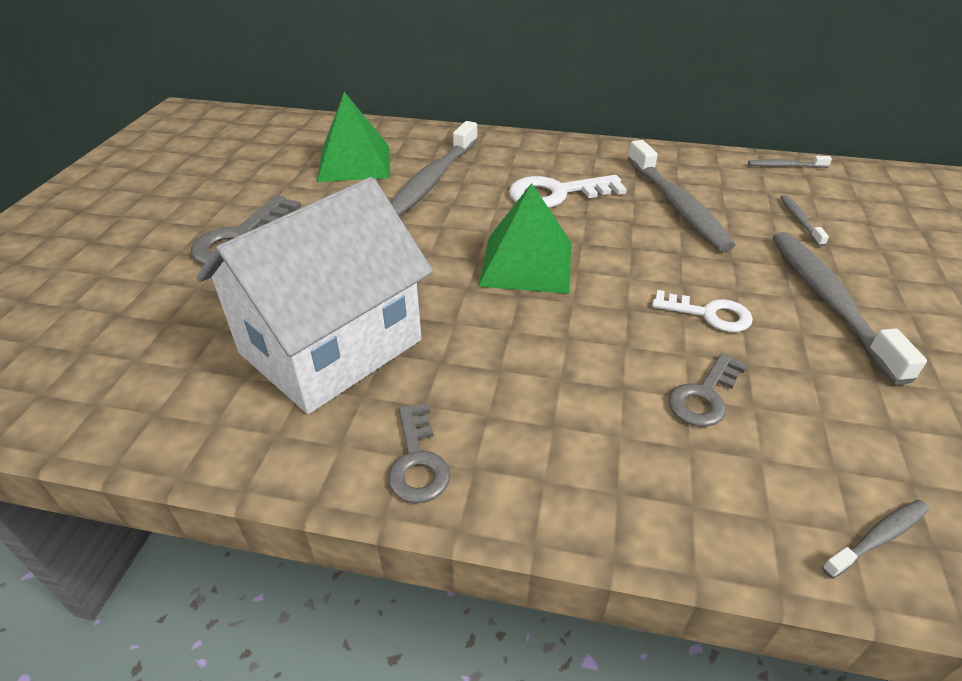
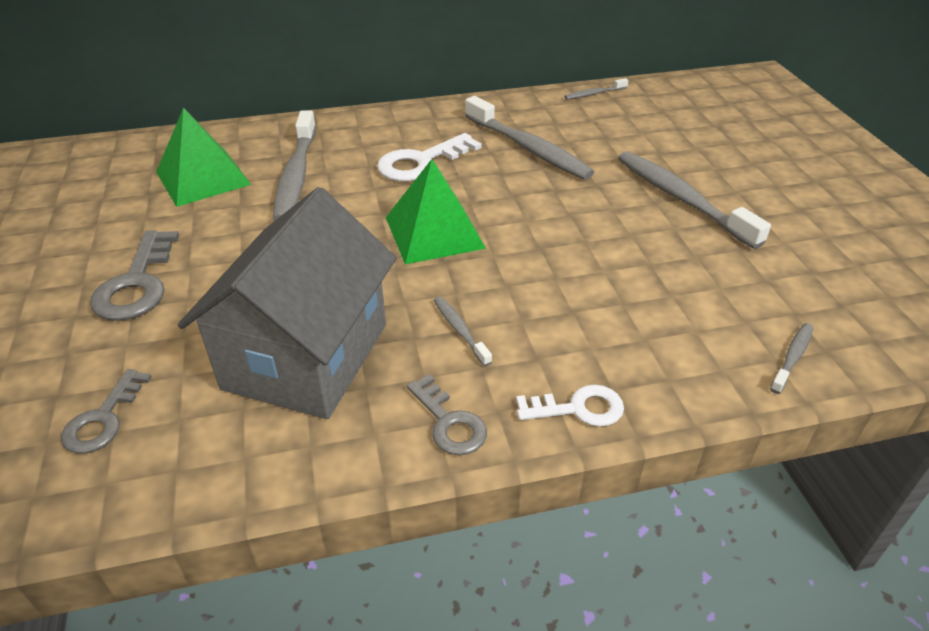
camera: 25 degrees left, 0 degrees up
(331, 346) = (306, 356): white house -> grey house
(704, 396) = (634, 298): grey key -> grey key (103, 419)
(708, 314) = (603, 234): white key -> white key (578, 408)
(800, 220) = (629, 139): grey toothbrush -> grey toothbrush (460, 330)

